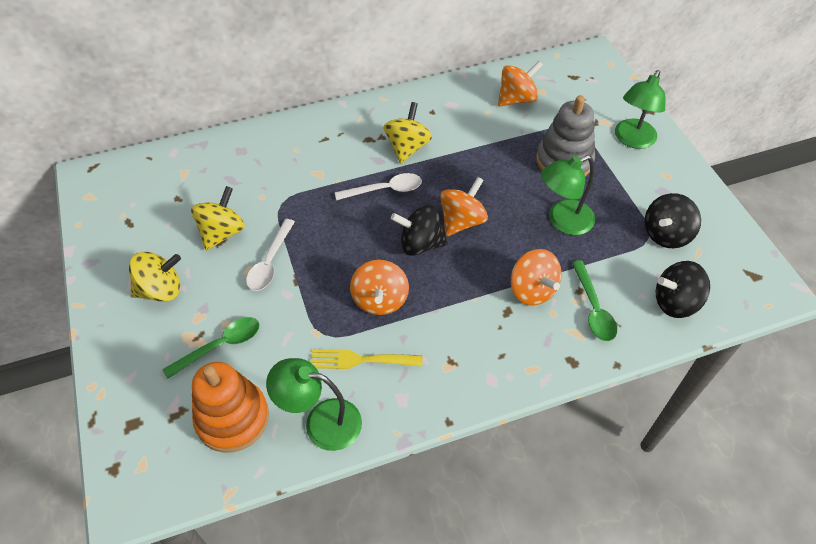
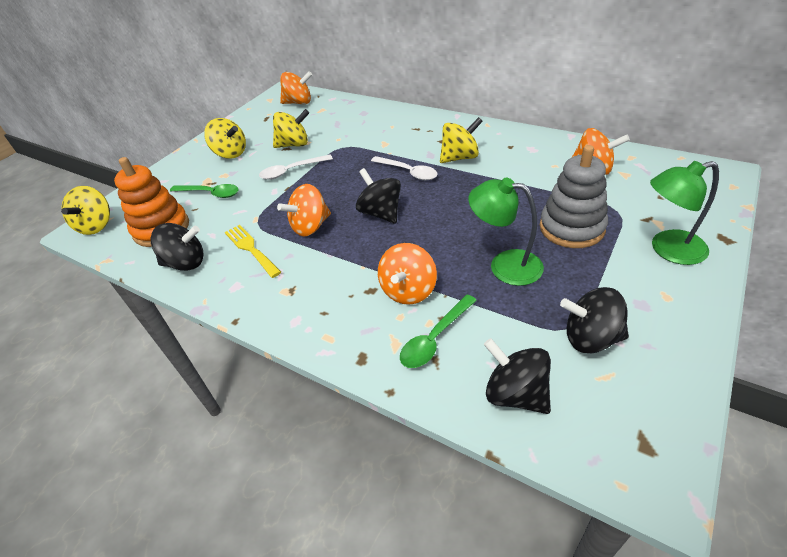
camera: 55 degrees right, 10 degrees down
(142, 479) = (96, 225): none -> yellow spinning top
(321, 422) = (186, 263): green lamp -> black spinning top
(462, 221) = (428, 217): orange spinning top -> orange spinning top (299, 102)

